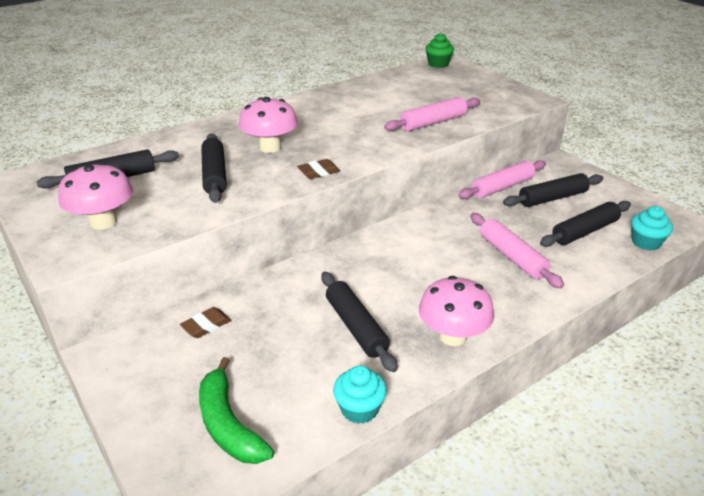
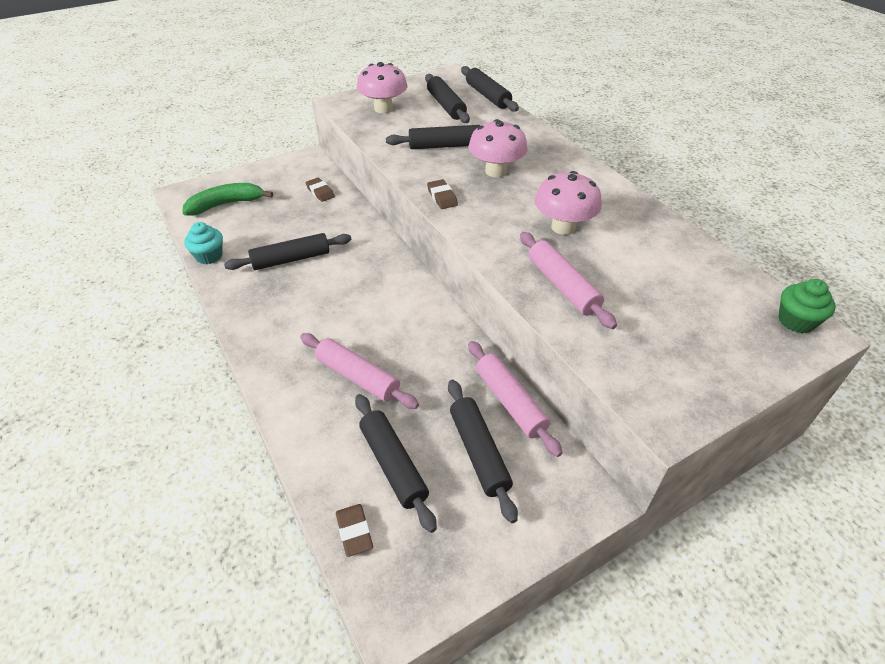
camera: 95 degrees right, 10 degrees up
(97, 154) = (487, 96): none -> black rolling pin
(453, 336) = (258, 312): pink mushroom -> pink mushroom (563, 227)
(512, 256) = (358, 377): pink rolling pin -> pink rolling pin turned 60 degrees clockwise
(646, 242) = (354, 531): turquoise cupcake -> brown eraser

